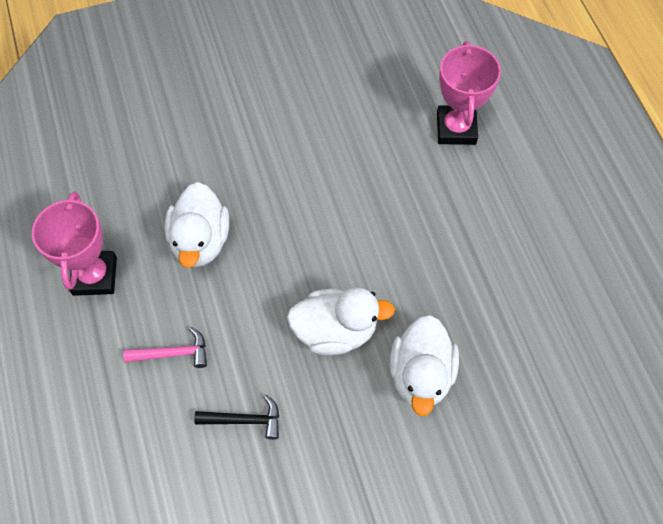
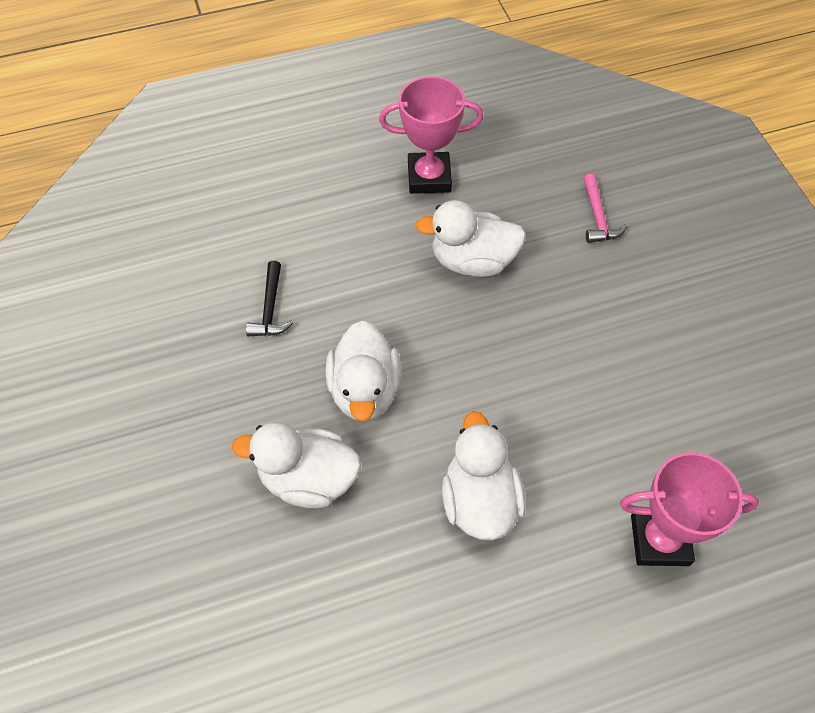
camera: 90 degrees right, 5 degrees down
(173, 353) = (345, 245): pink hammer -> pink hammer (598, 217)
(433, 243) = (479, 500): none -> white duck

